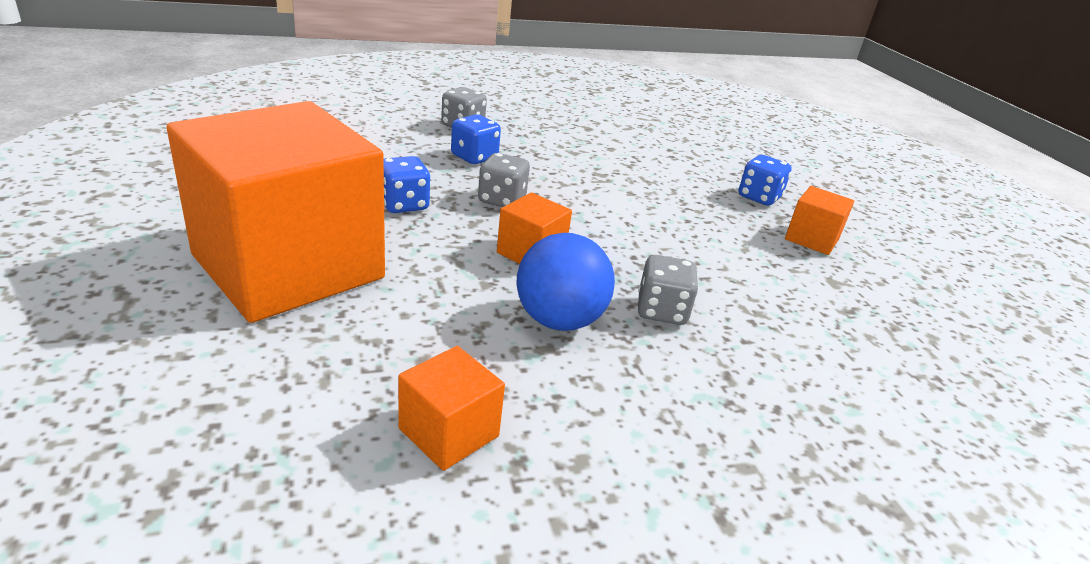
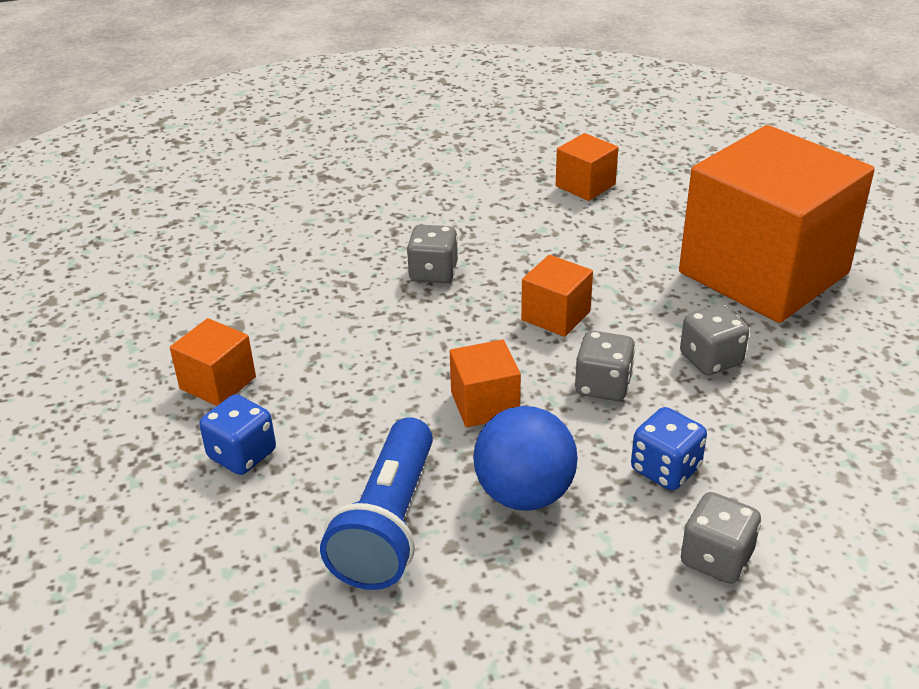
camera: 175 degrees left, 5 degrees up
(403, 204) = (710, 359): blue dice -> grey dice
(559, 320) = (523, 255): blue ball -> blue ball (524, 494)
(596, 201) = (485, 404): none -> orange cube
(649, 159) = (388, 524): none -> blue flashlight

